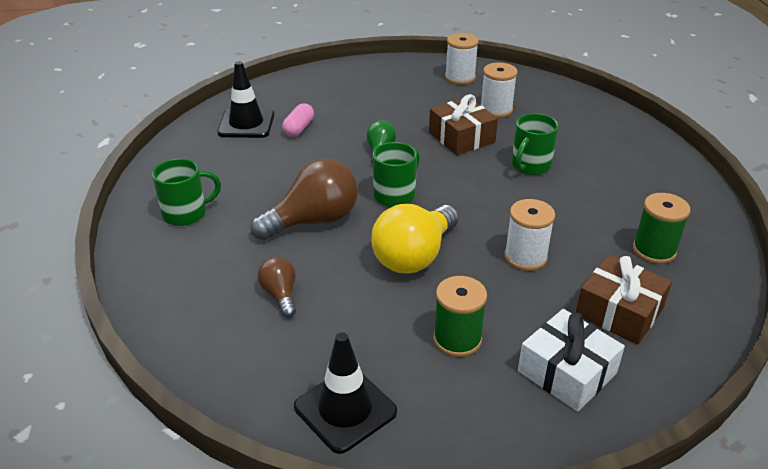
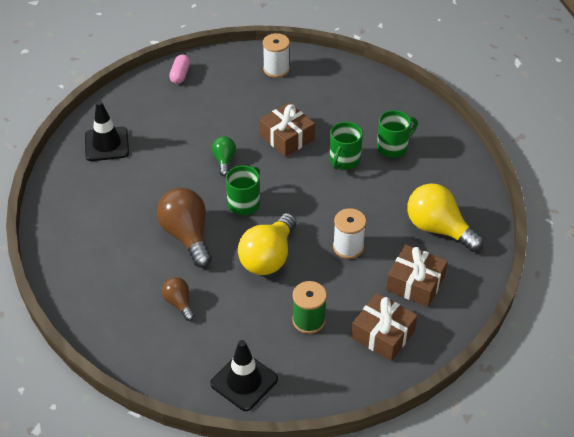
camera: 10 degrees left, 10 degrees up
(186, 213) = (87, 242): green mug -> green mug (393, 147)
(299, 128) = (152, 144): pink capsule -> pink capsule (180, 75)
(313, 221) = (187, 235): brown light bulb -> brown light bulb turned 75 degrees counterclockwise
(496, 110) = (311, 103): white spool -> none
(567, 372) = (383, 334): white gift -> brown gift
(654, 250) = (438, 229): green spool -> yellow light bulb

